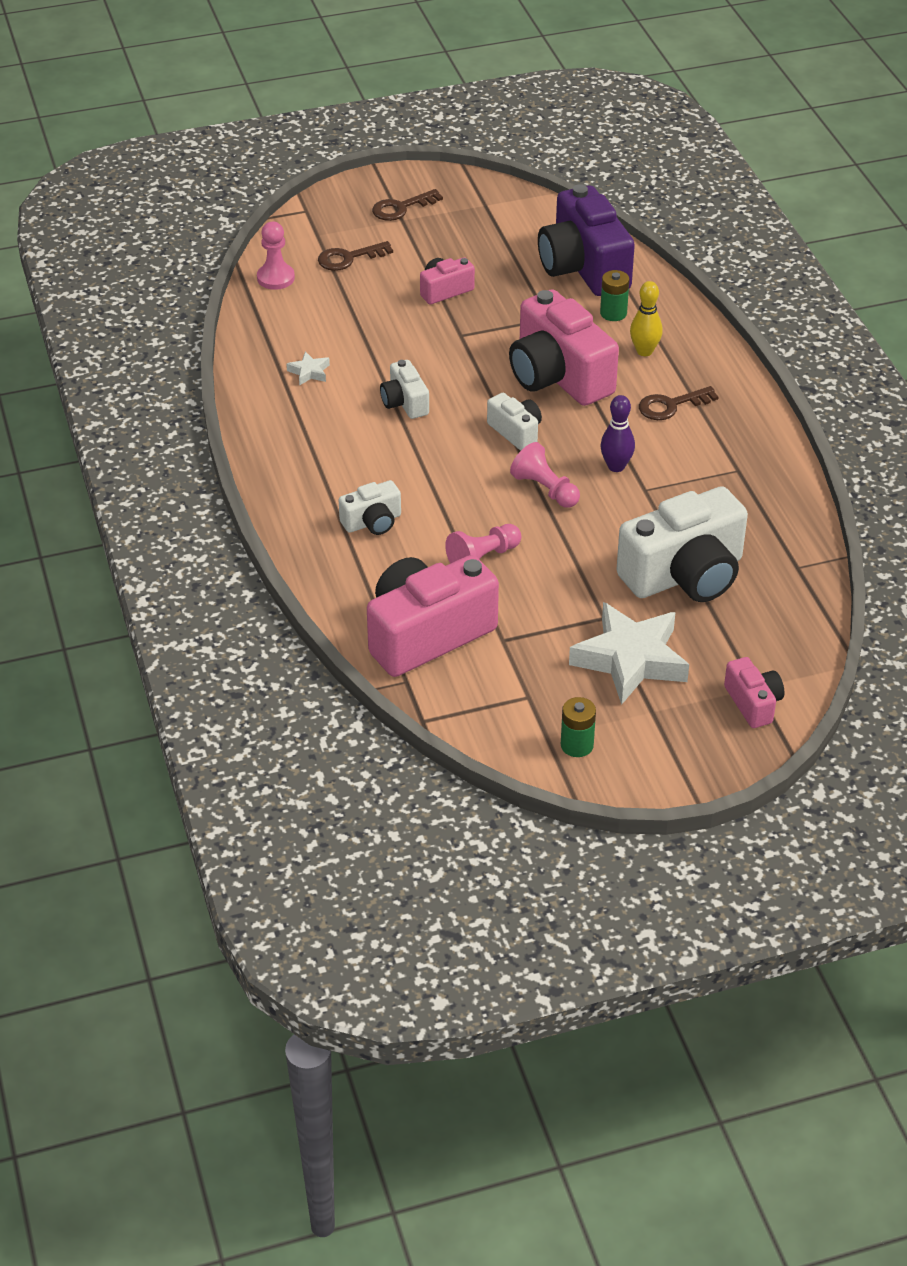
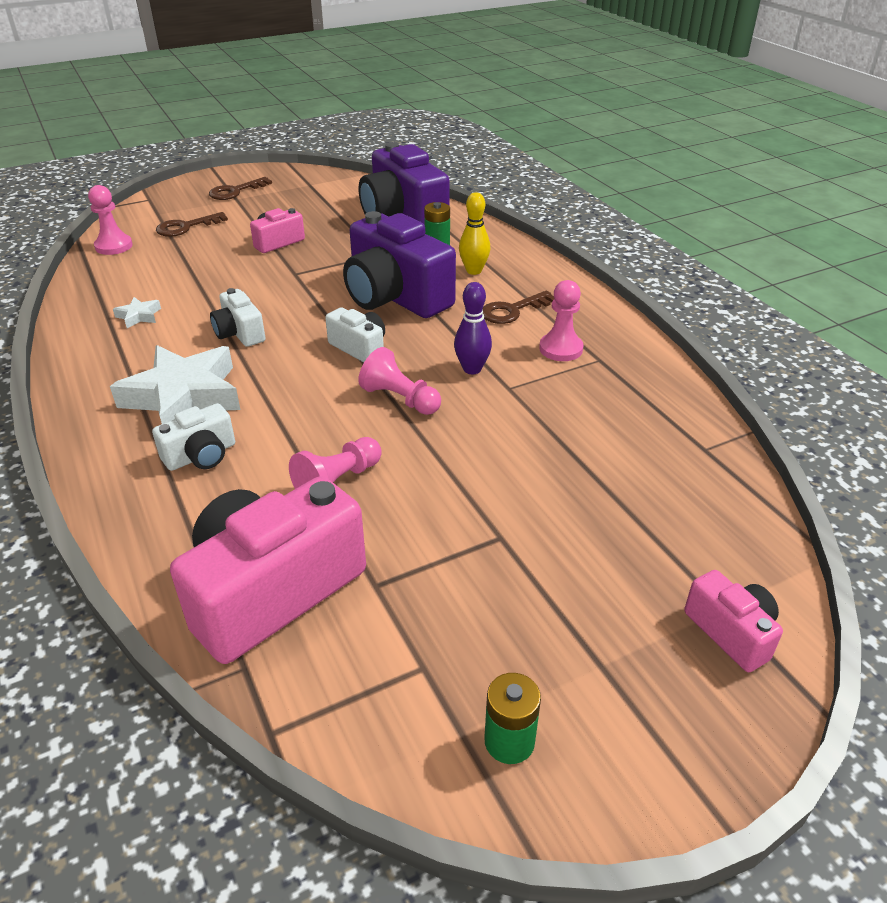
camera: 10 degrees left, 5 degrees down
(558, 376) = (395, 297): pink camera -> purple camera
(630, 659) = (549, 590): white star -> white star (183, 396)
(685, 575) = (582, 473): white camera -> none
(705, 454) = (561, 349): none -> pink pawn

